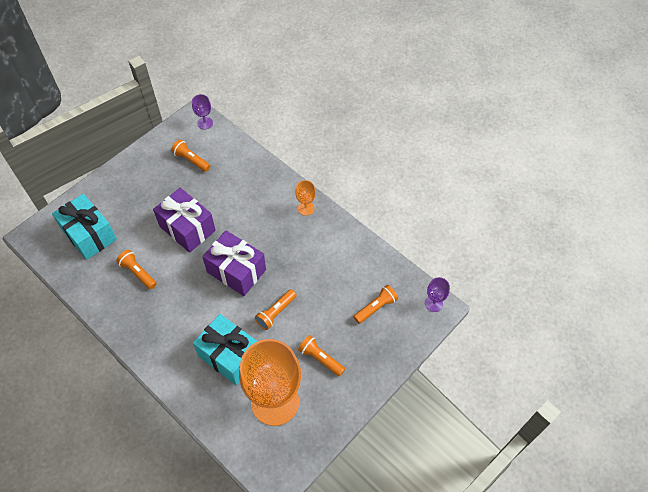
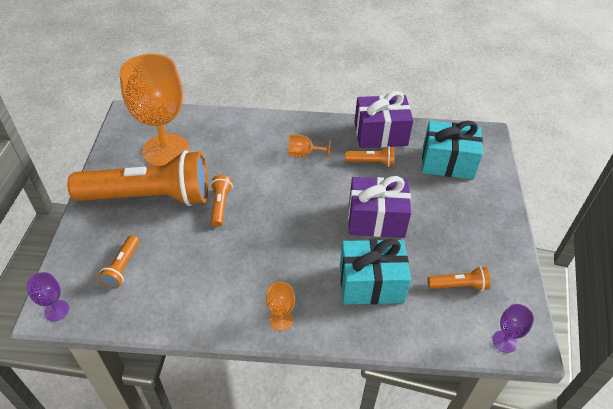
camera: 140 degrees right, 10 degrees down
(175, 316) = (303, 154): none -> orange goblet
(230, 356) = (231, 156): turquoise gift -> turquoise gift (371, 283)
(236, 271) = (290, 214): purple gift -> purple gift (380, 134)
(320, 358) = (149, 197): orange flashlight -> orange flashlight, size x2.49

